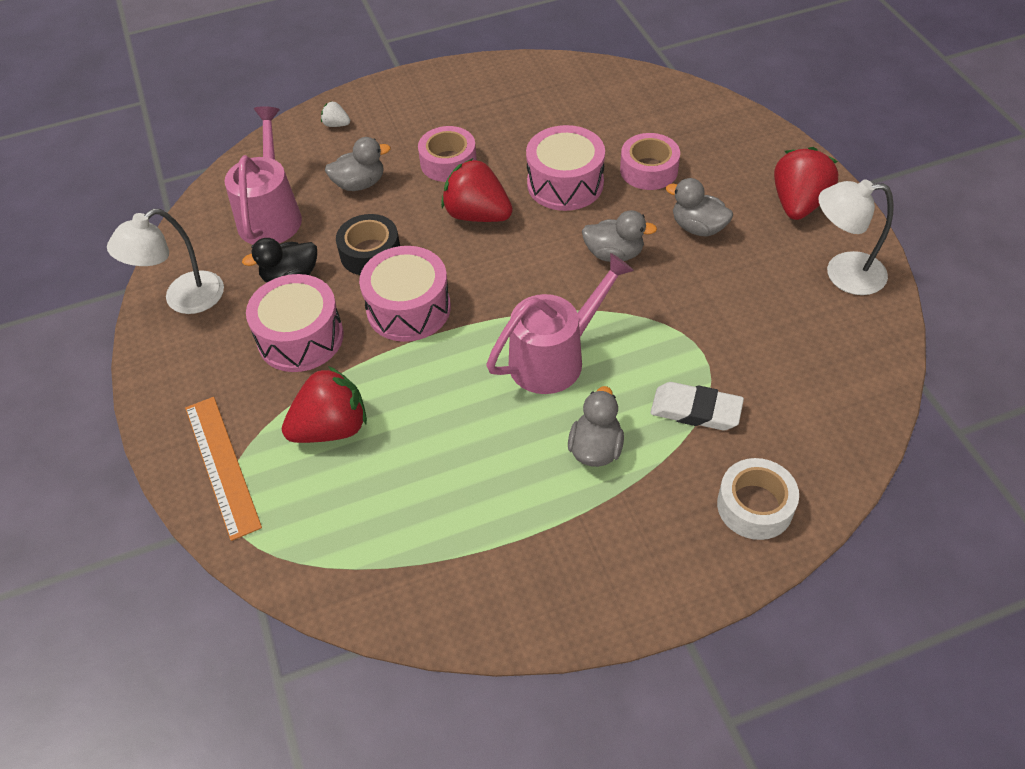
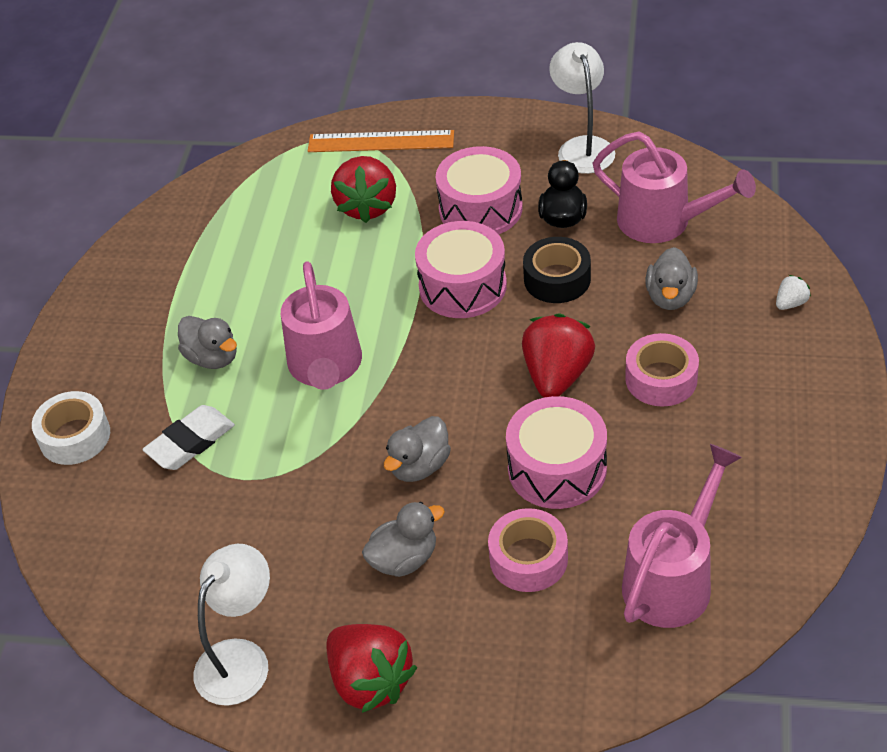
camera: 120 degrees right, 5 degrees down
(477, 215) = (557, 376): red strawberry -> red strawberry turned 45 degrees counterclockwise
(613, 106) = (673, 578): none -> pink watering can

